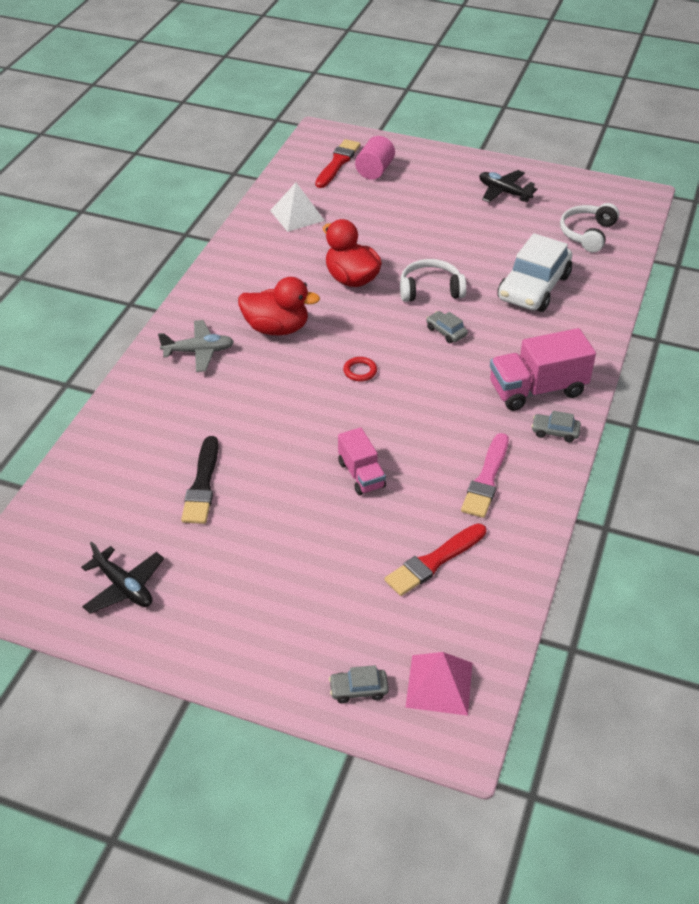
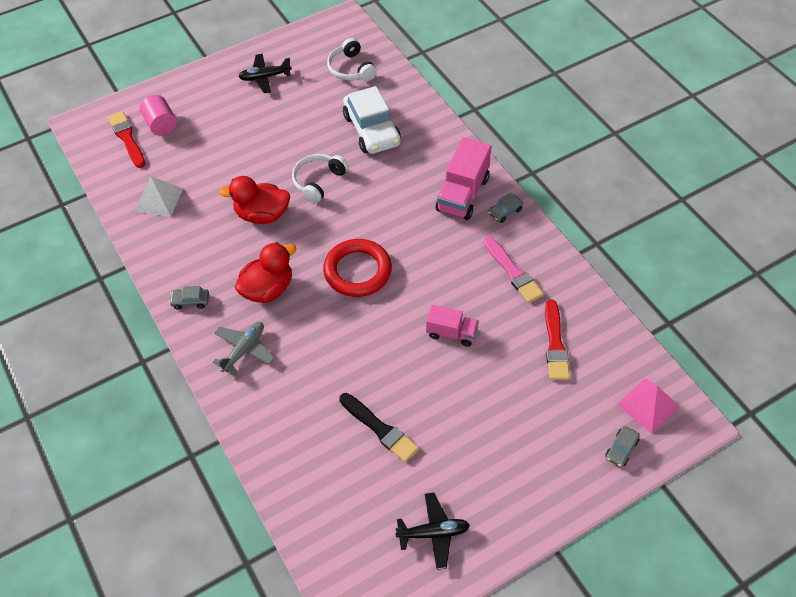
camera: 50 degrees left, 10 degrees up
(360, 371) = (357, 271): red ring -> red ring, size x2.42
(446, 332) = (367, 201): grey car -> grey car (190, 301)

